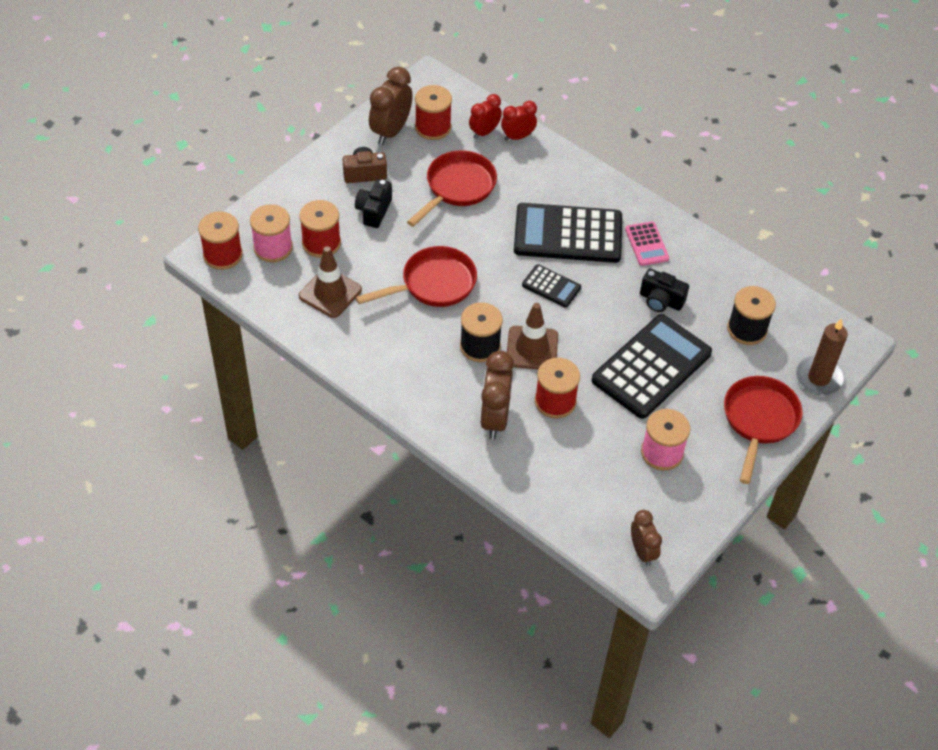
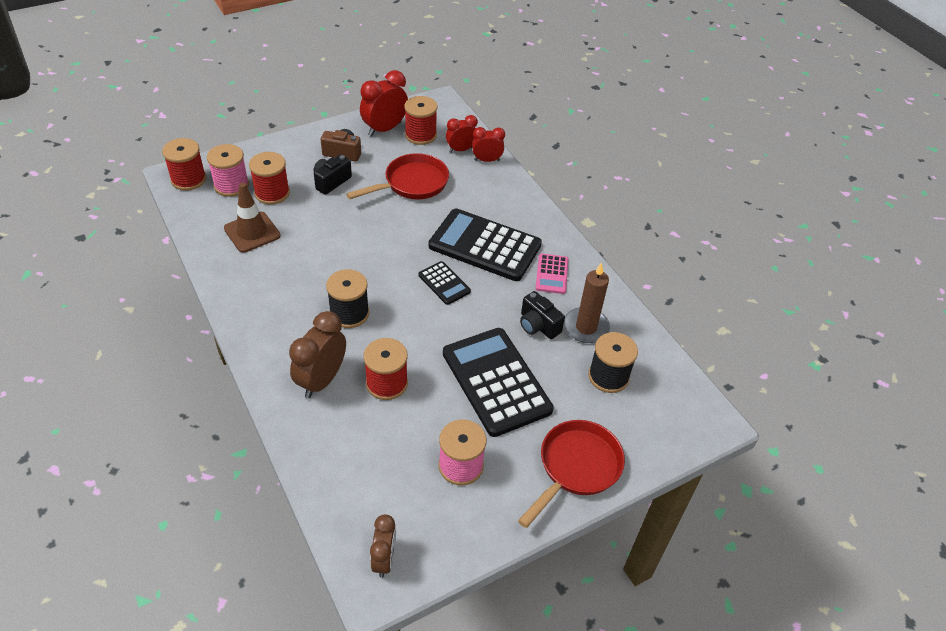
camera: 20 degrees right, 5 degrees down
(391, 131) = (384, 129): brown clock -> red clock
(433, 284) = (342, 251): red pan -> none
(532, 348) = (394, 330): brown traffic cone -> none
(651, 367) = (496, 381): black calculator -> black calculator turned 90 degrees counterclockwise
(818, 378) = (659, 446): brown candle -> brown candle (586, 327)

